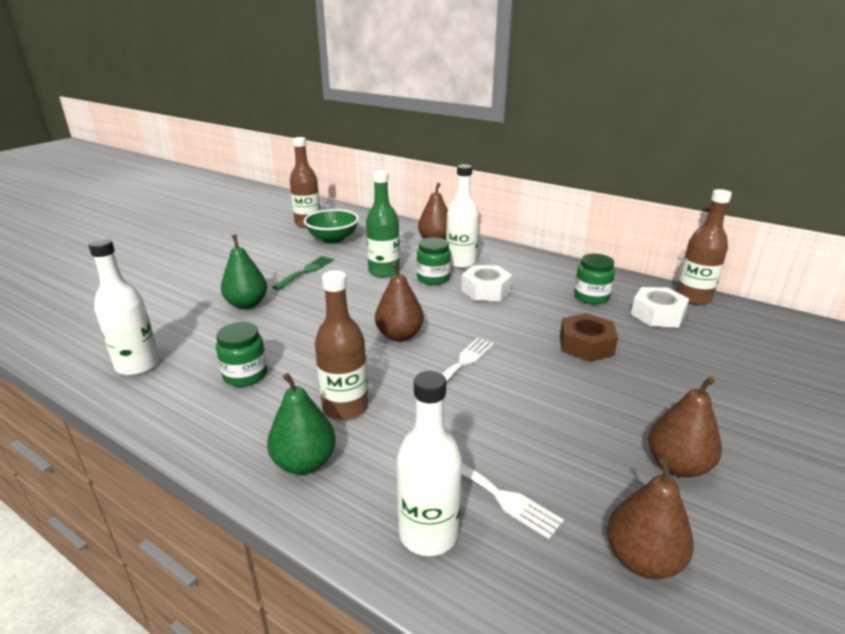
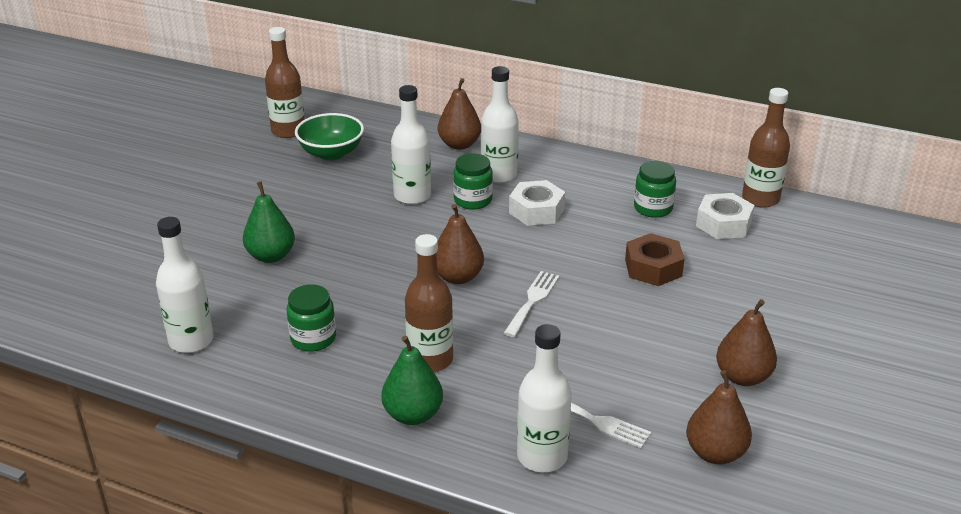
camera: 10 degrees left, 5 degrees up
(306, 271) = (319, 204): green fork -> none
(384, 271) = (412, 196): green bottle -> white bottle

